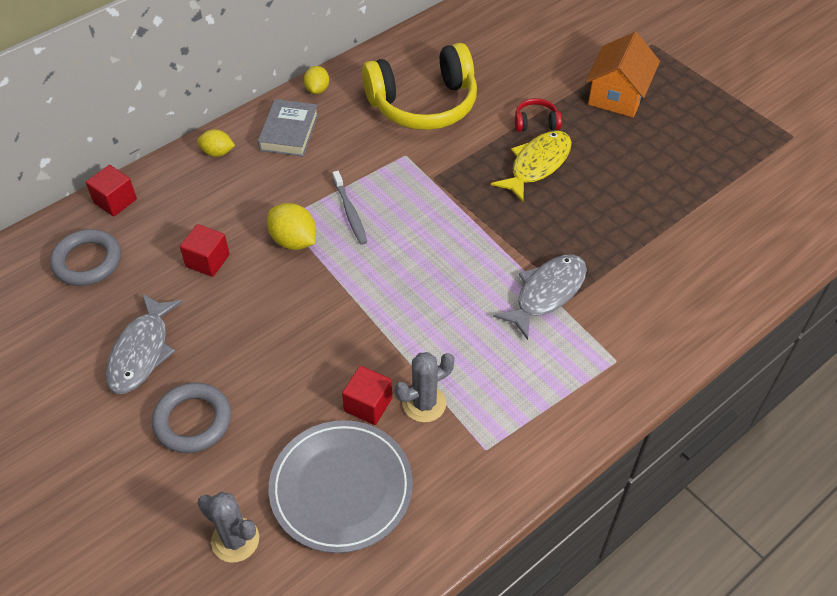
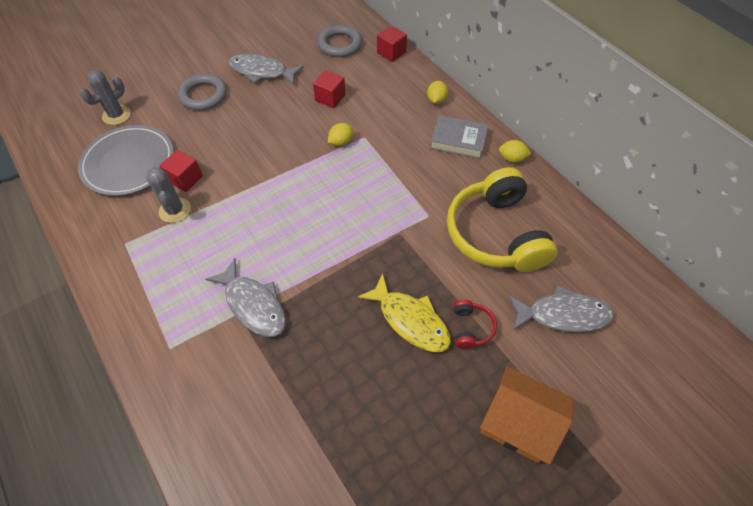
camera: 95 degrees right, 5 degrees up
(294, 241) = (341, 142): yellow lemon -> yellow lemon, size x0.66
(350, 212) = (365, 175): grey toothbrush -> none
(509, 64) = (563, 314): none -> grey fish

